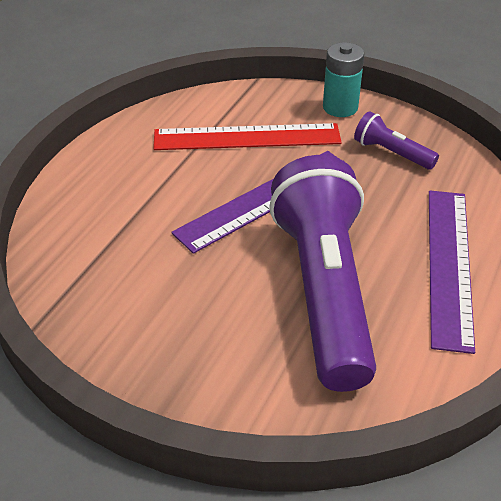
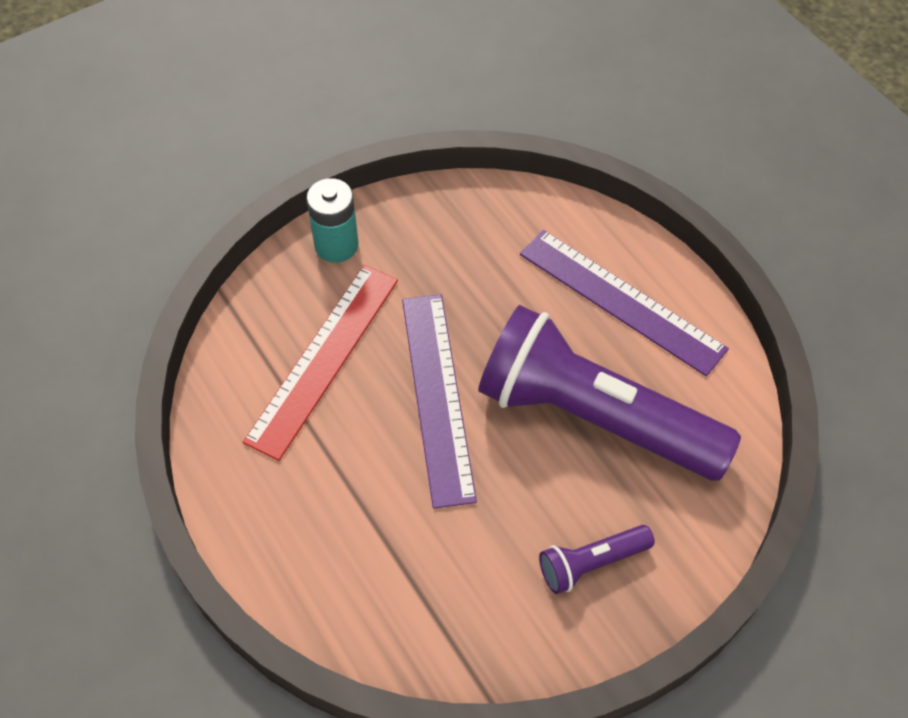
camera: 60 degrees left, 15 degrees up
(392, 153) = (443, 247): purple flashlight -> purple flashlight (591, 563)

